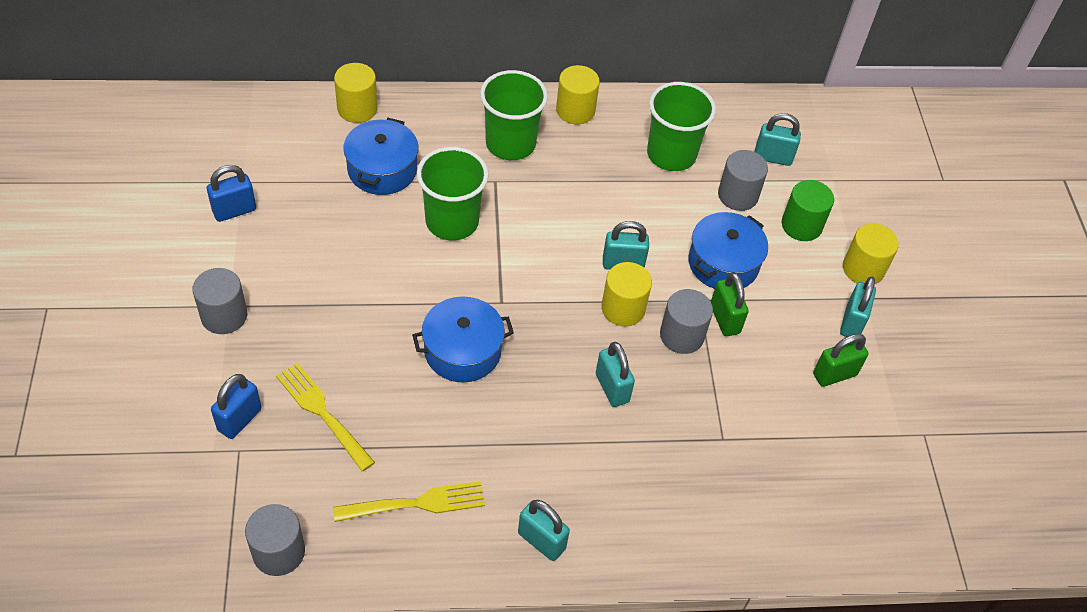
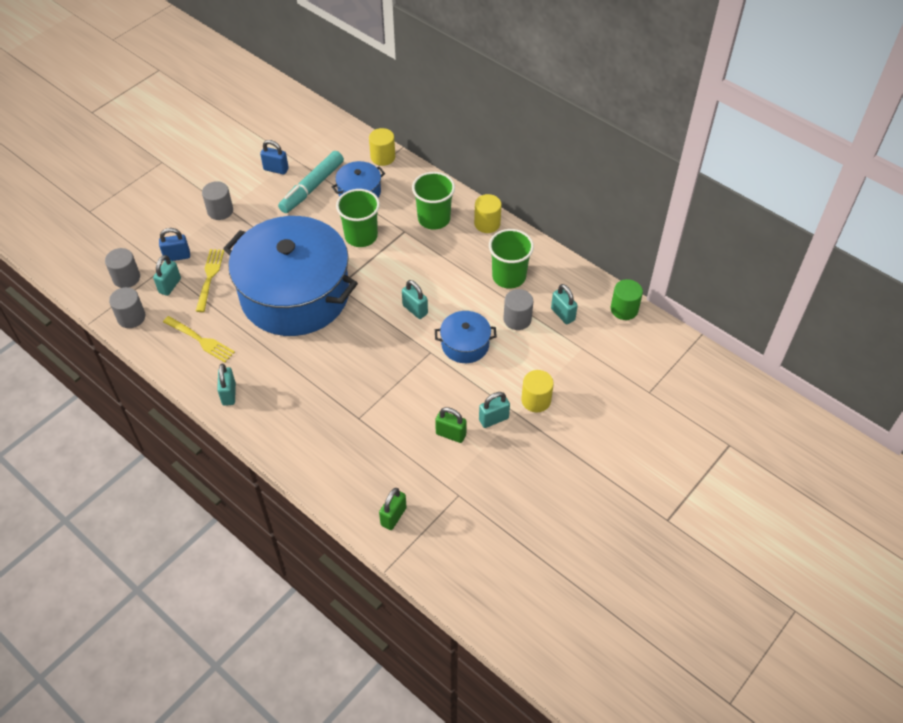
camera: 50 degrees right, 0 degrees up
(314, 202) = (312, 187): none -> turquoise marker
(462, 351) = (295, 294): blue pot -> blue pot, size x2.36
(612, 388) = (338, 358): turquoise padlock -> turquoise padlock (170, 286)
(623, 308) = (388, 329): yellow cylinder -> none
(681, 335) = (400, 361): grey cylinder -> grey cylinder (126, 278)
(724, 319) = (430, 369): green padlock -> green padlock (393, 516)
(801, 225) = (531, 356): green cylinder -> green cylinder (624, 309)

